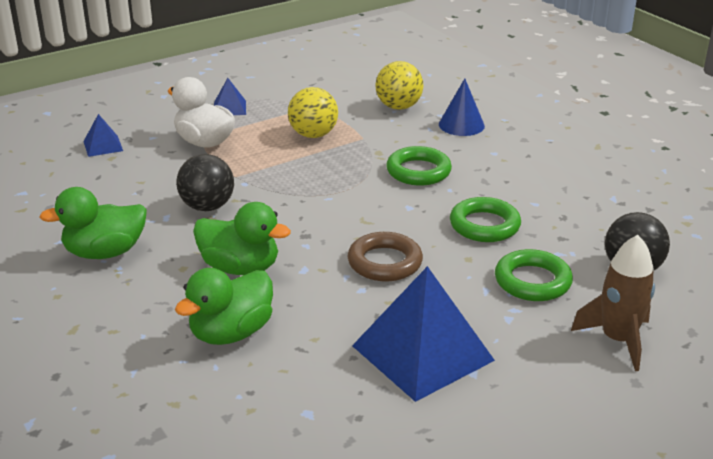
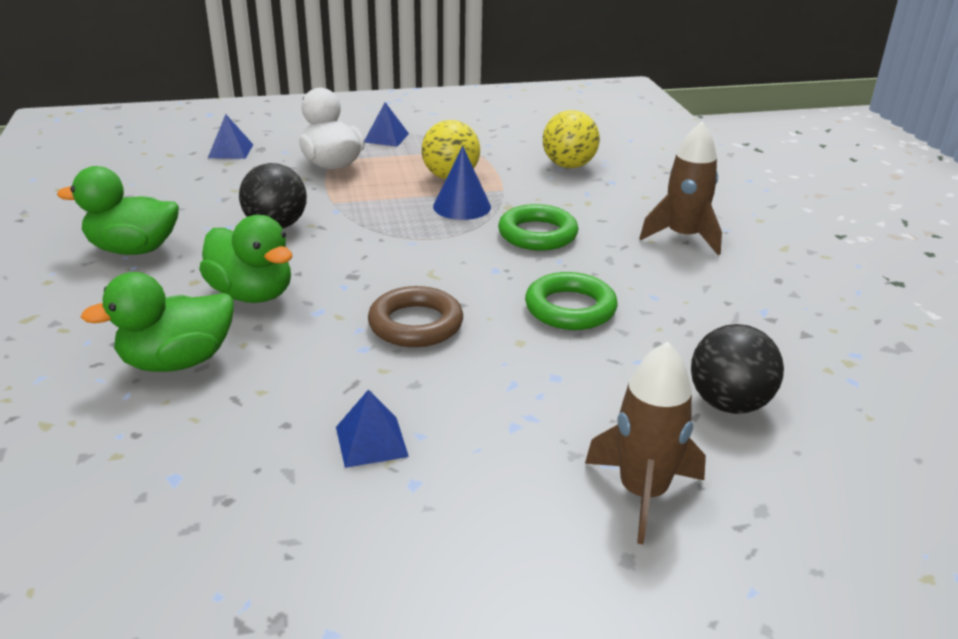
camera: 20 degrees right, 0 degrees up
(422, 353) = (371, 441): blue pyramid -> blue pyramid, size x0.46
(461, 125) = (627, 195): blue cone -> blue cone (462, 206)
(524, 152) = (683, 237): none -> brown rocket
(532, 281) = (580, 388): green ring -> none

